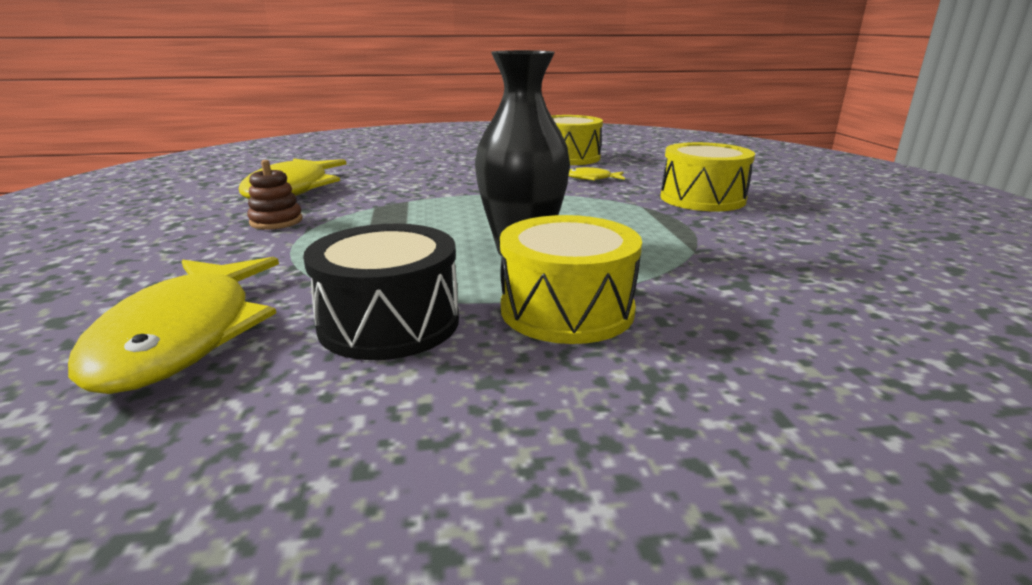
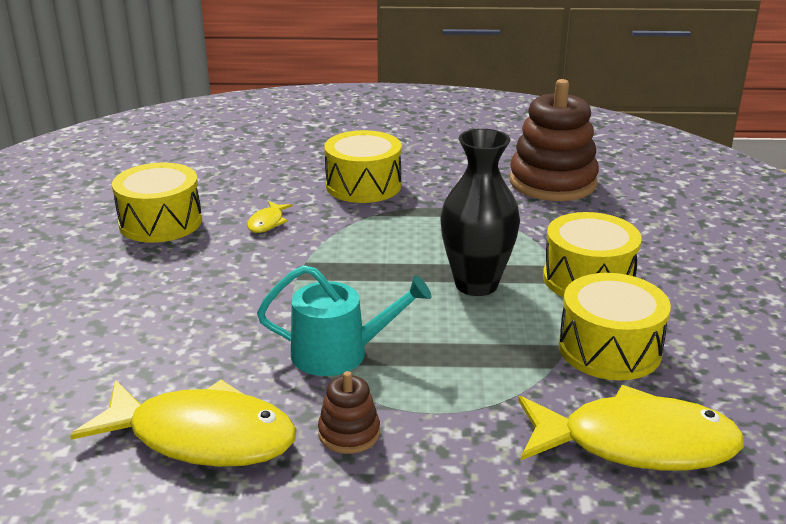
camera: 80 degrees left, 5 degrees up
(388, 211) = (339, 353): none -> turquoise watering can
(389, 322) = (609, 349): black drum -> yellow drum
(855, 284) = (552, 182): none -> brown stacking toy

